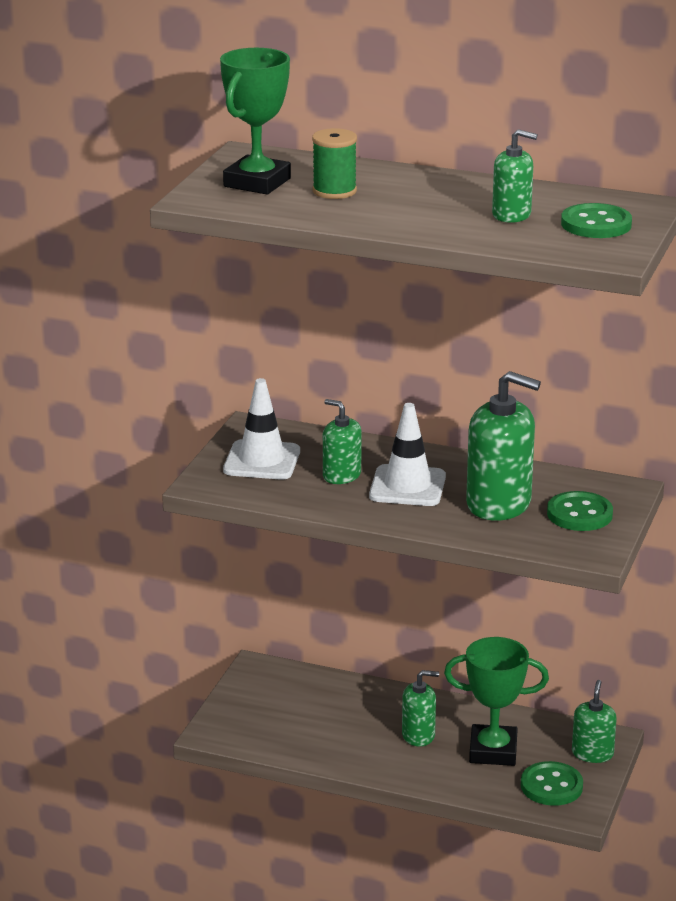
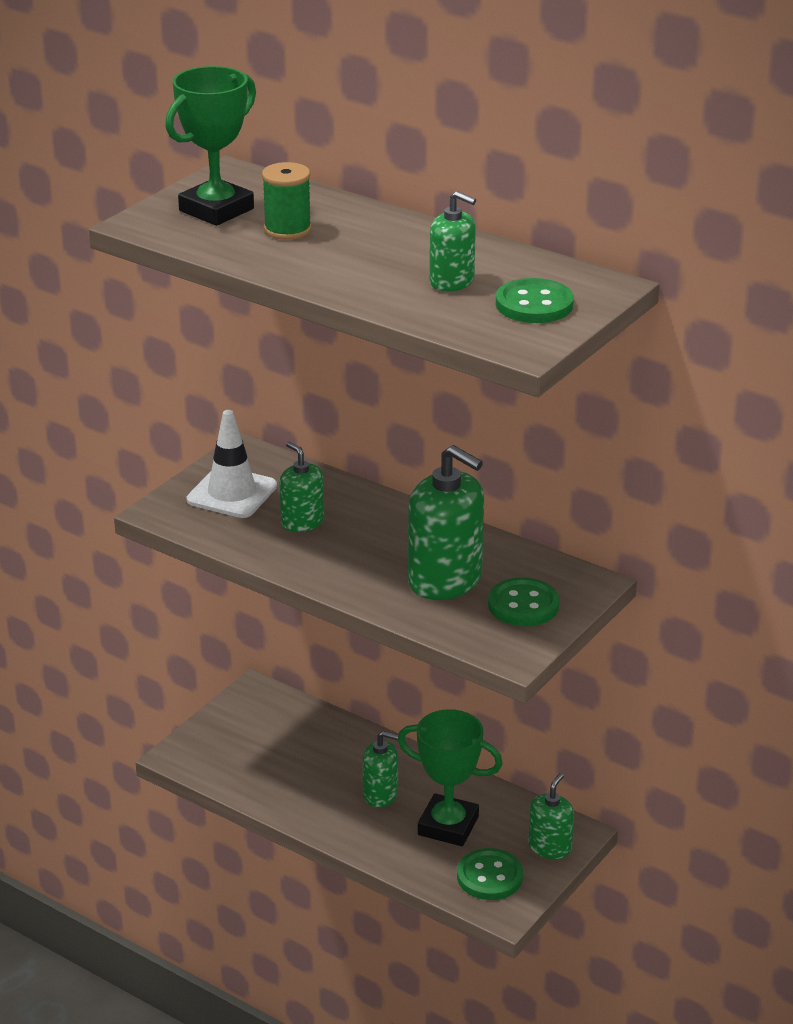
camera: 15 degrees right, 5 degrees up
(407, 486) = (362, 545): white traffic cone -> none

